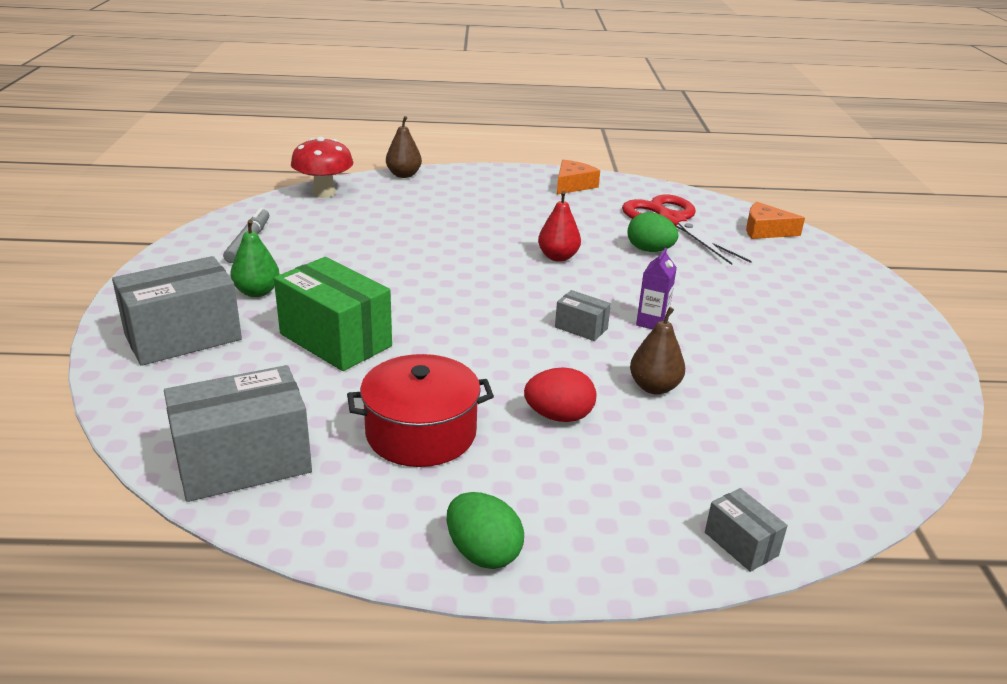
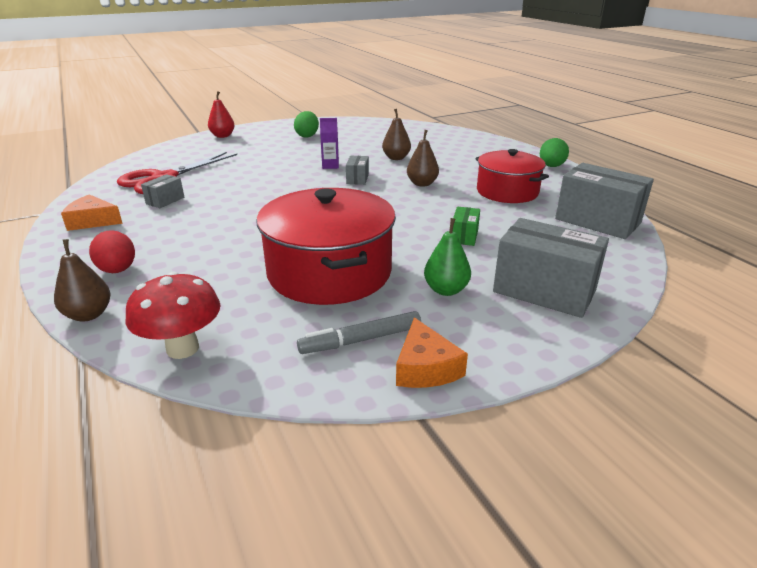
camera: 115 degrees left, 0 degrees up
(335, 340) = (464, 236): green box -> green box, size x0.48
(356, 254) = (329, 272): none -> red pot
(519, 370) = (422, 184): none -> brown pear
(558, 257) = (262, 200): red pear -> red pear (222, 136)
(559, 416) = (448, 170): red egg -> red egg (118, 270)
(649, 250) = (226, 178): green egg -> green egg (307, 136)
(741, 544) = (478, 137): grey box -> grey box (165, 200)
(765, 231) = (166, 155): orange cheese -> orange cheese (425, 368)

